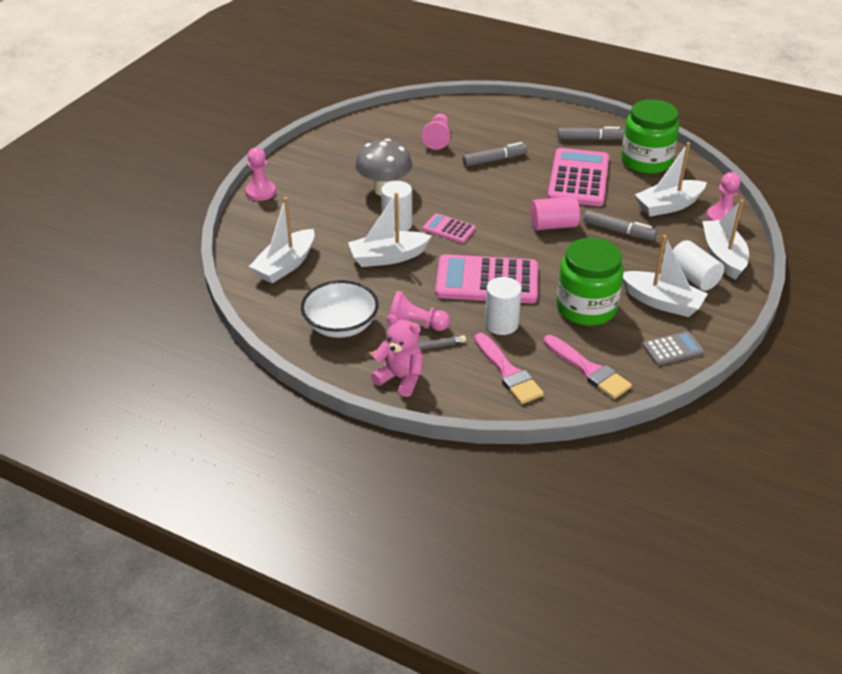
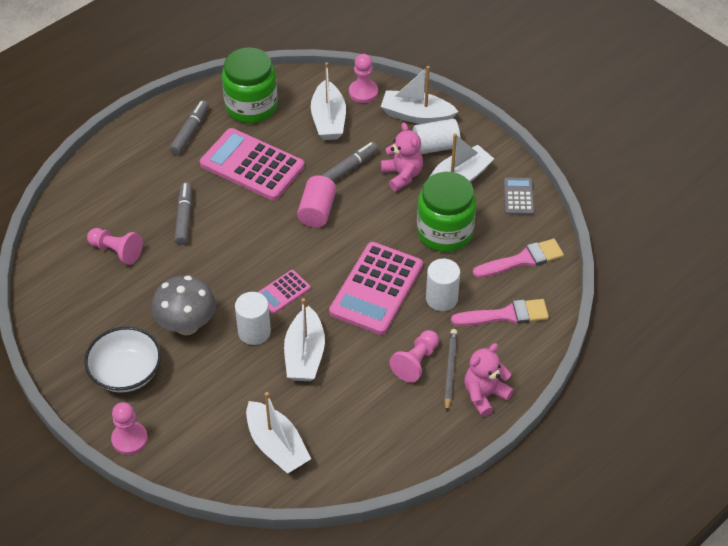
camera: 70 degrees left, 10 degrees up
(341, 325) = (393, 421): white bowl -> white bowl (126, 373)
(637, 265) = (402, 175): none -> pink teddy bear

